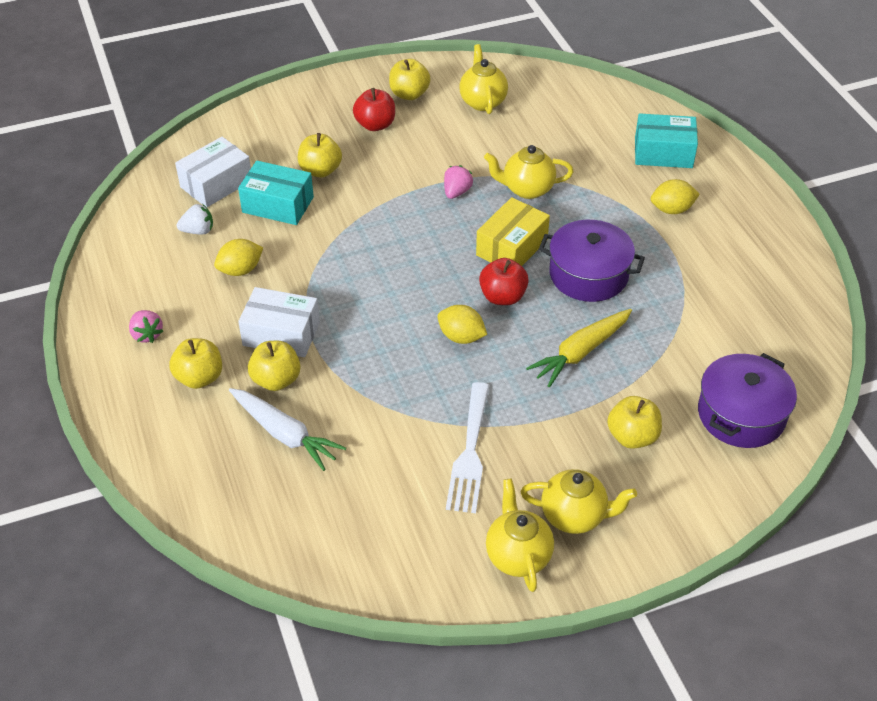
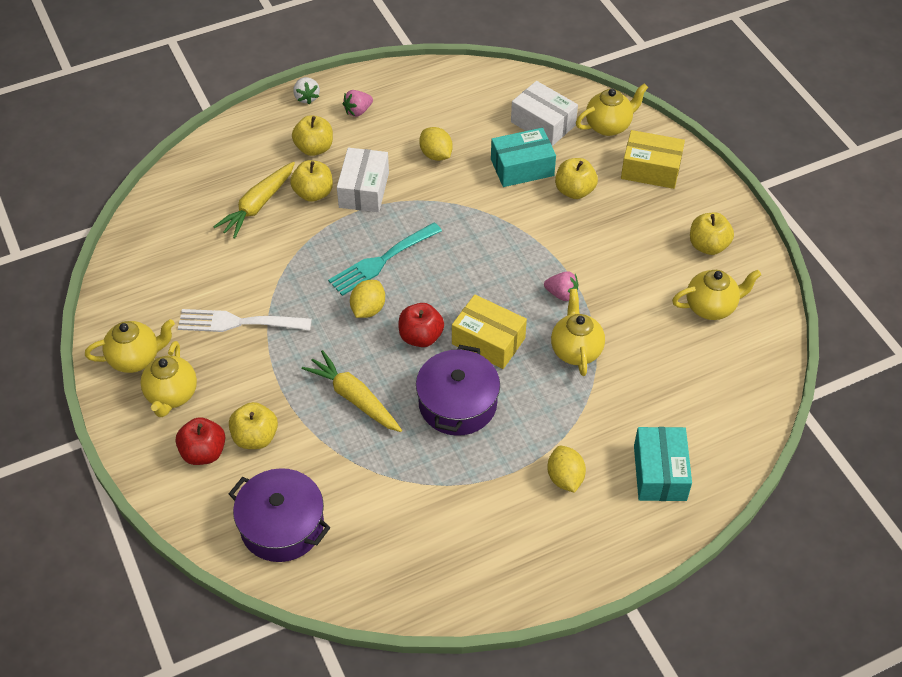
camera: 85 degrees right, 5 degrees up
(198, 231) = (480, 121): white strawberry -> white strawberry (306, 97)
(234, 138) = (609, 126): none -> yellow teapot
(278, 204) = (522, 167): turquoise box -> turquoise box turned 60 degrees clockwise
(284, 434) = (258, 205): white carrot -> yellow carrot
(303, 117) = (650, 169): none -> yellow box
(375, 125) = (651, 224): red apple -> red apple (203, 452)
(393, 323) = (381, 261): none -> turquoise fork

